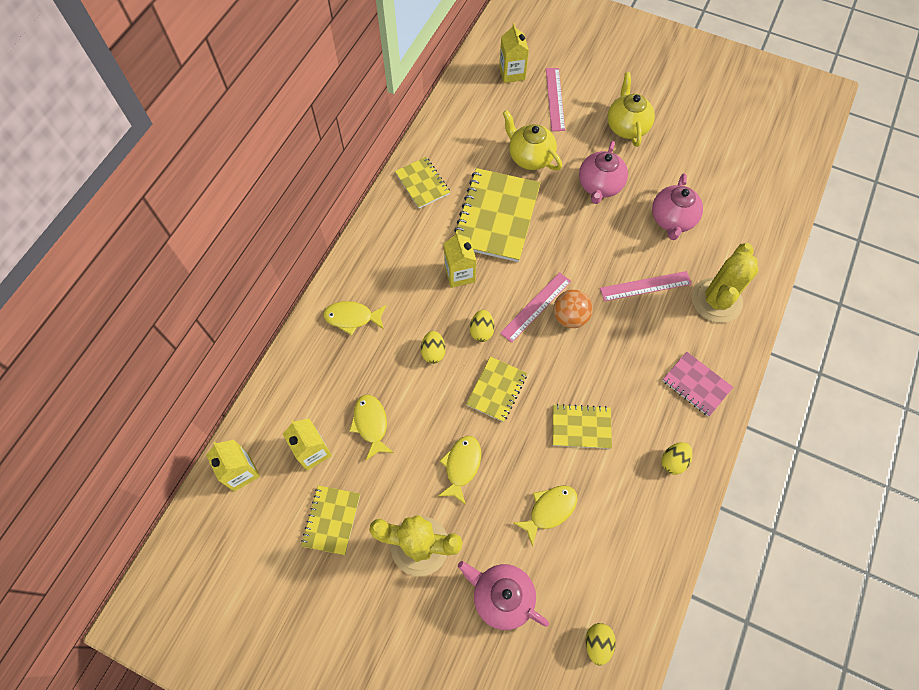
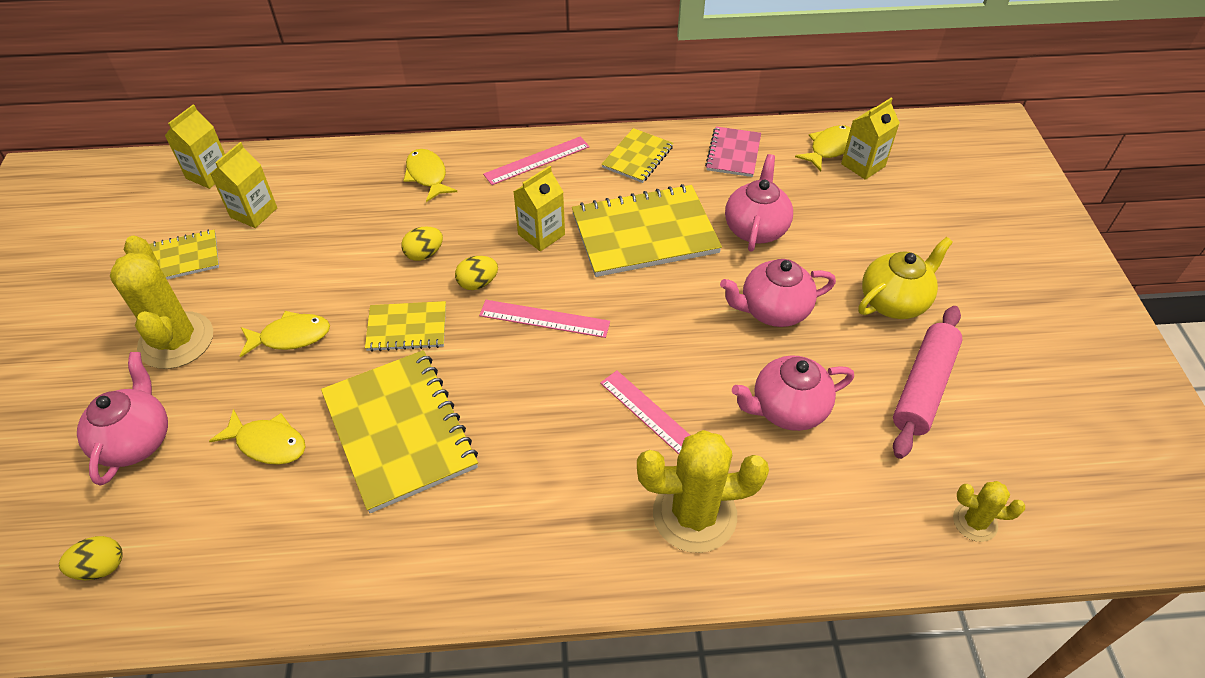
camera: 60 degrees right, 15 degrees down
(371, 424) = (307, 242): yellow fish -> yellow fish (829, 148)
(530, 157) = (755, 228): yellow teapot -> pink teapot
(555, 99) = (865, 216): pink ruler -> pink ruler (537, 160)
(570, 317) = (552, 357): orange ball -> none
(581, 427) = (400, 431): yellow notebook -> yellow notebook, size x1.83
(673, 461) = (400, 557): yellow egg -> none
(690, 151) = (923, 387): none -> pink rolling pin
(696, 384) = (537, 541): pink notebook -> pink notebook (733, 153)
(778, 183) = (975, 522): none -> yellow cactus

